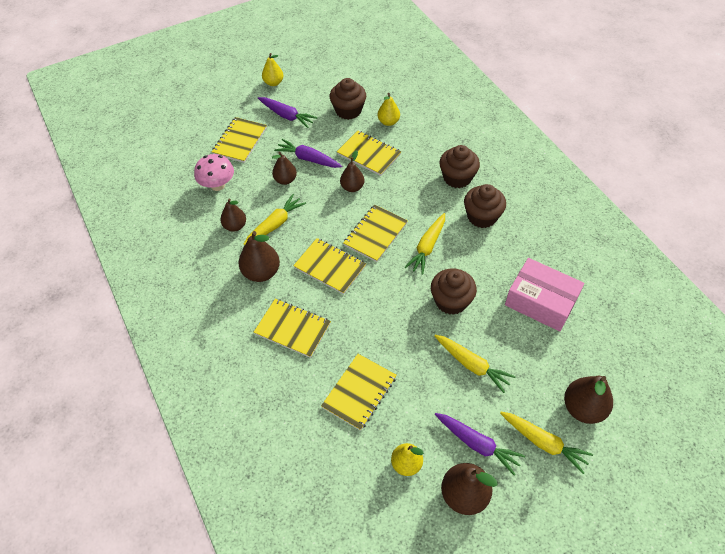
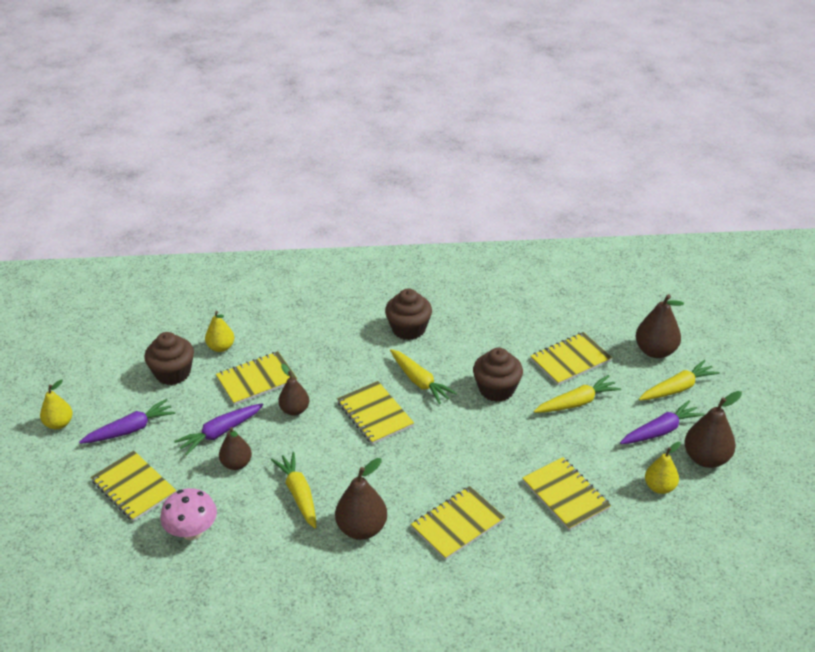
camera: 65 degrees left, 15 degrees down
(235, 226) = (273, 533): brown pear -> none
(330, 267) = (394, 466): yellow notebook -> yellow notebook (570, 360)
(457, 178) = (345, 326): brown cupcake -> none
(541, 301) = (533, 331): pink box -> none

